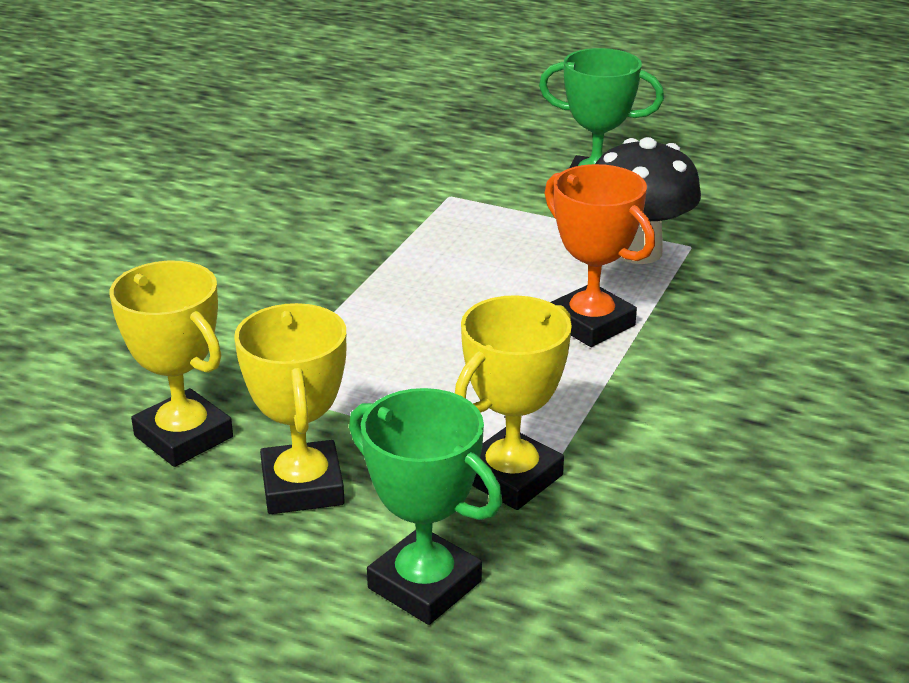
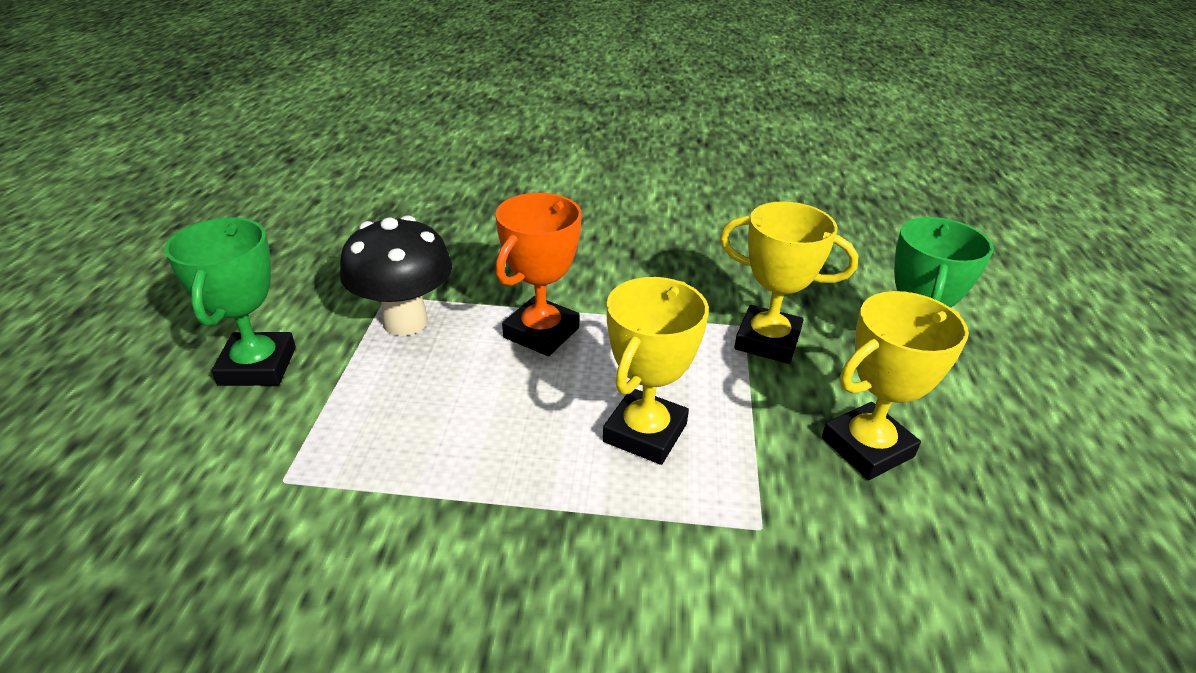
camera: 110 degrees left, 5 degrees up
(183, 436) = (875, 559): yellow trophy -> yellow trophy (645, 433)

